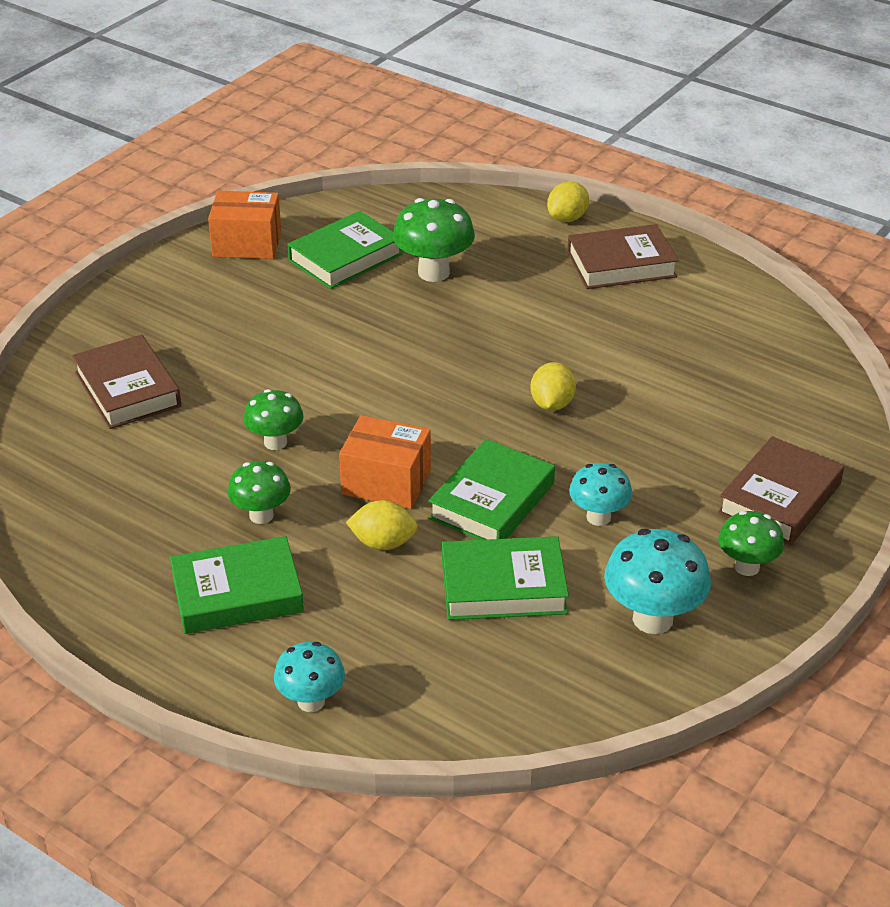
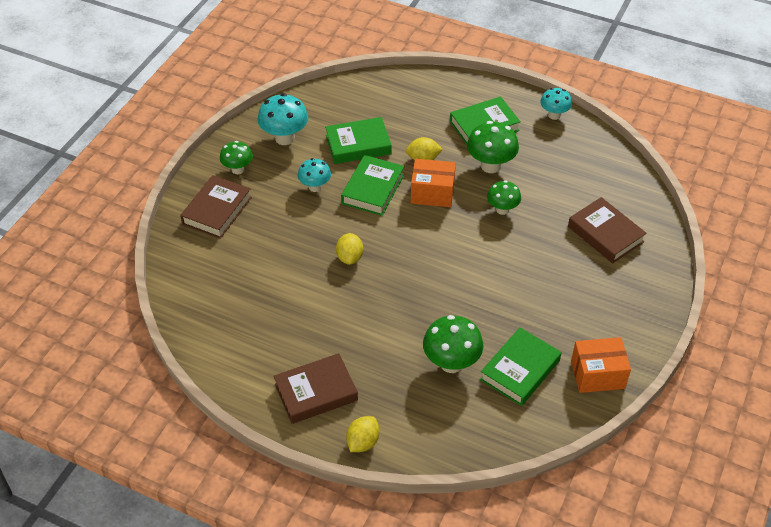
camera: 170 degrees right, 10 degrees up
(261, 515) = (490, 166): green mushroom -> green mushroom, size x1.56
(311, 701) = (431, 86): turquoise mushroom -> turquoise mushroom (554, 115)

